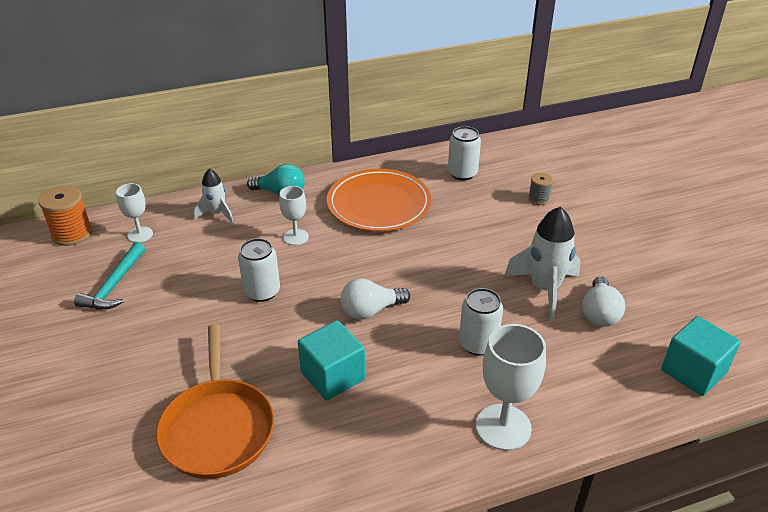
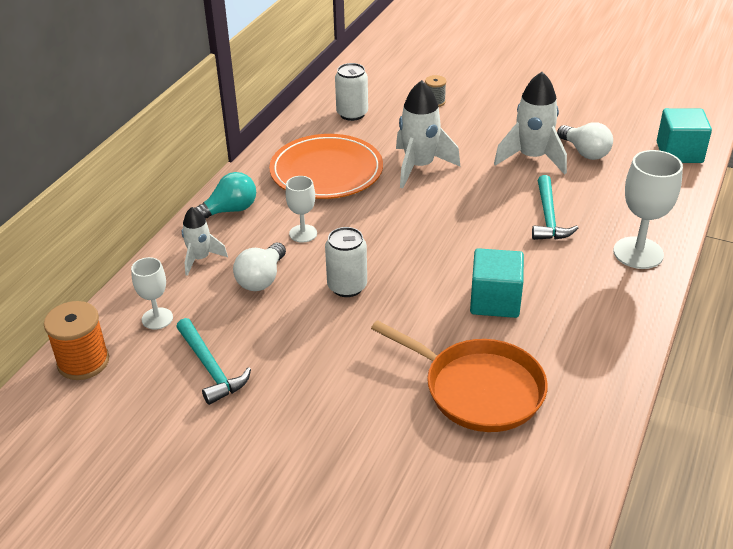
camera: 45 degrees left, 0 degrees up
(370, 310) = (448, 244): white light bulb -> white light bulb (261, 279)
(446, 240) = (419, 166): none -> white rocket
(478, 344) = (548, 217): white can -> turquoise hammer

